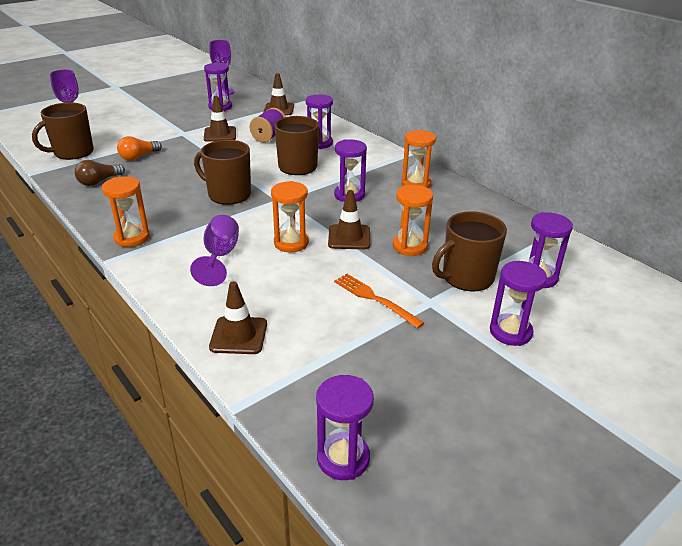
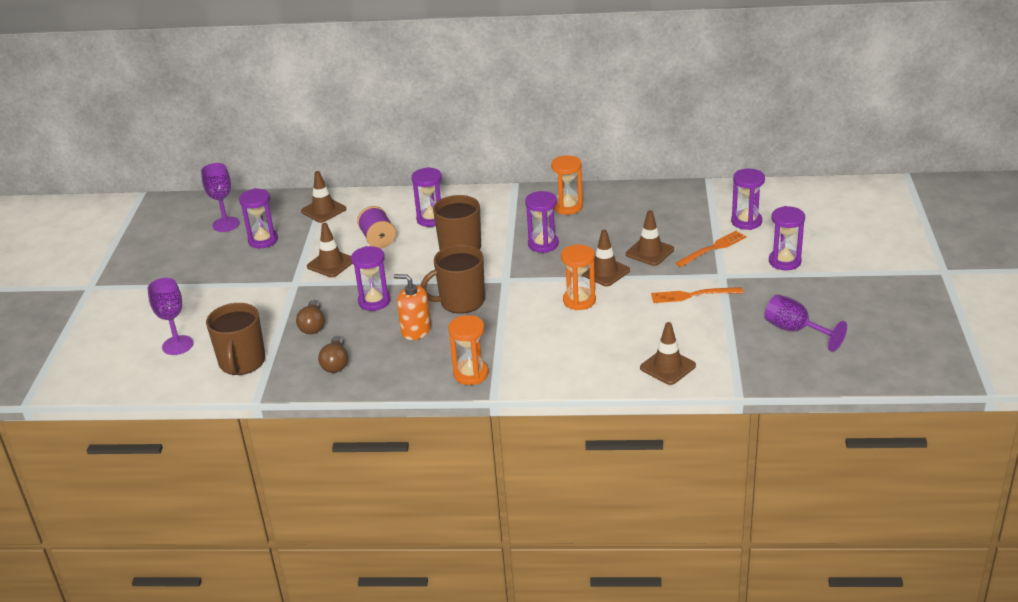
camera: 45 degrees left, 0 degrees up
(138, 157) = (313, 326): orange light bulb -> brown light bulb
(170, 193) = (416, 330): none -> orange soap dispenser
(220, 256) = (556, 340): purple goblet -> purple goblet (795, 331)
(343, 458) = (821, 371): purple hourglass -> purple hourglass (374, 301)
(409, 246) = (649, 252): orange hourglass -> brown traffic cone
(466, 277) = (713, 248): brown mug -> orange fork

